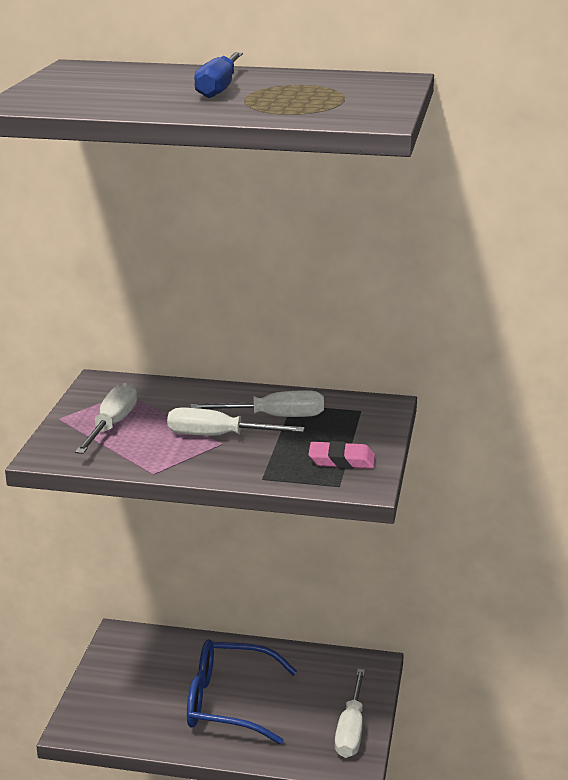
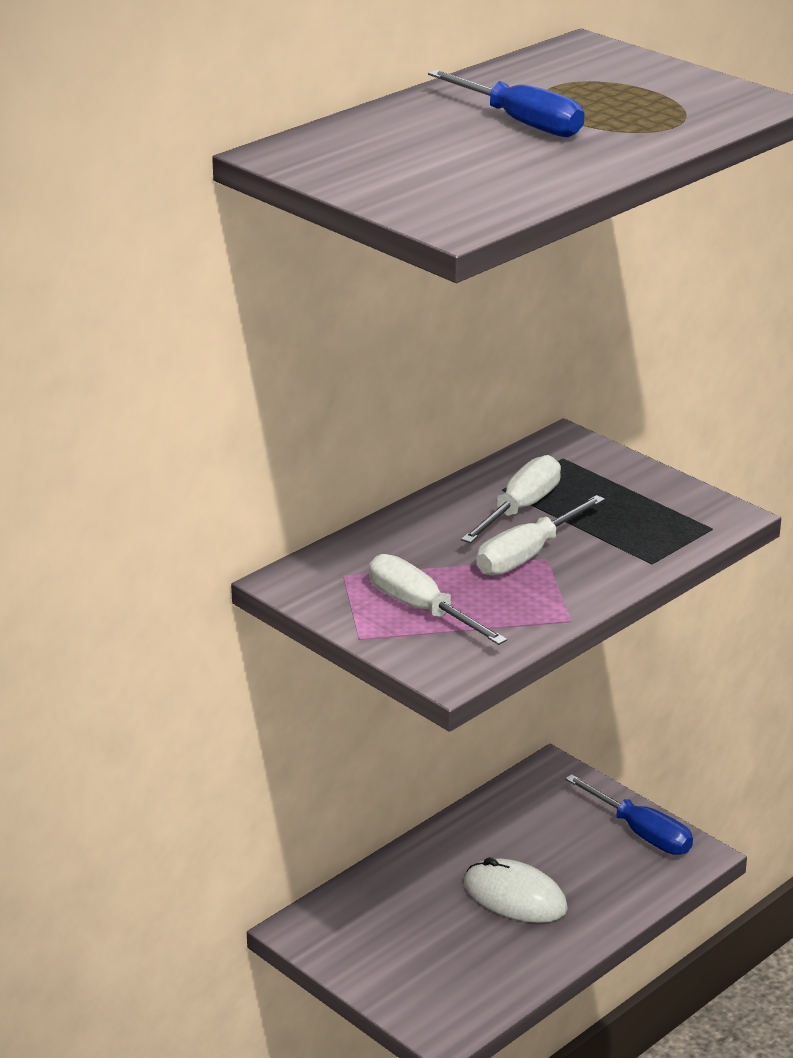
camera: 55 degrees left, 5 degrees up
(229, 703) = (515, 896): blue glasses -> white mouse
(341, 460) = (662, 508): pink eraser -> none
(351, 730) = (641, 833): white screwdriver -> blue screwdriver

